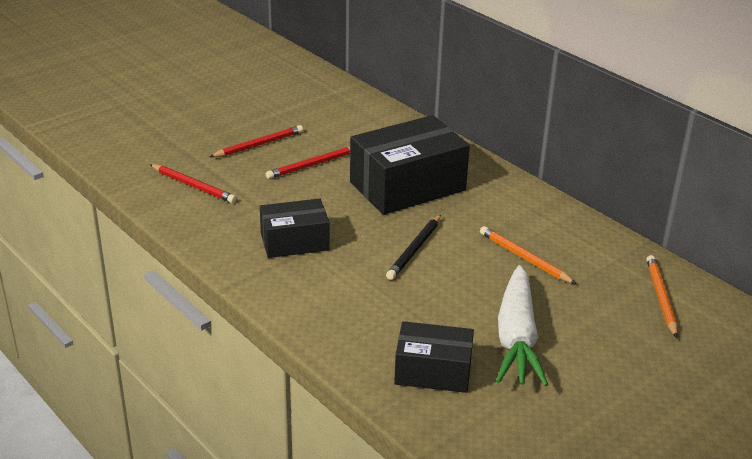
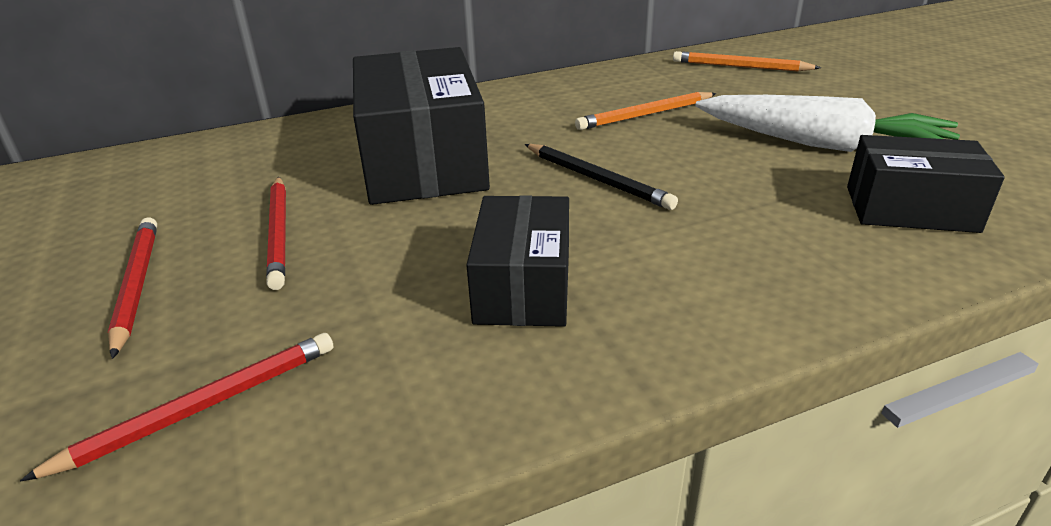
camera: 70 degrees left, 0 degrees up
(433, 371) = (910, 209): black box -> black box turned 75 degrees clockwise

